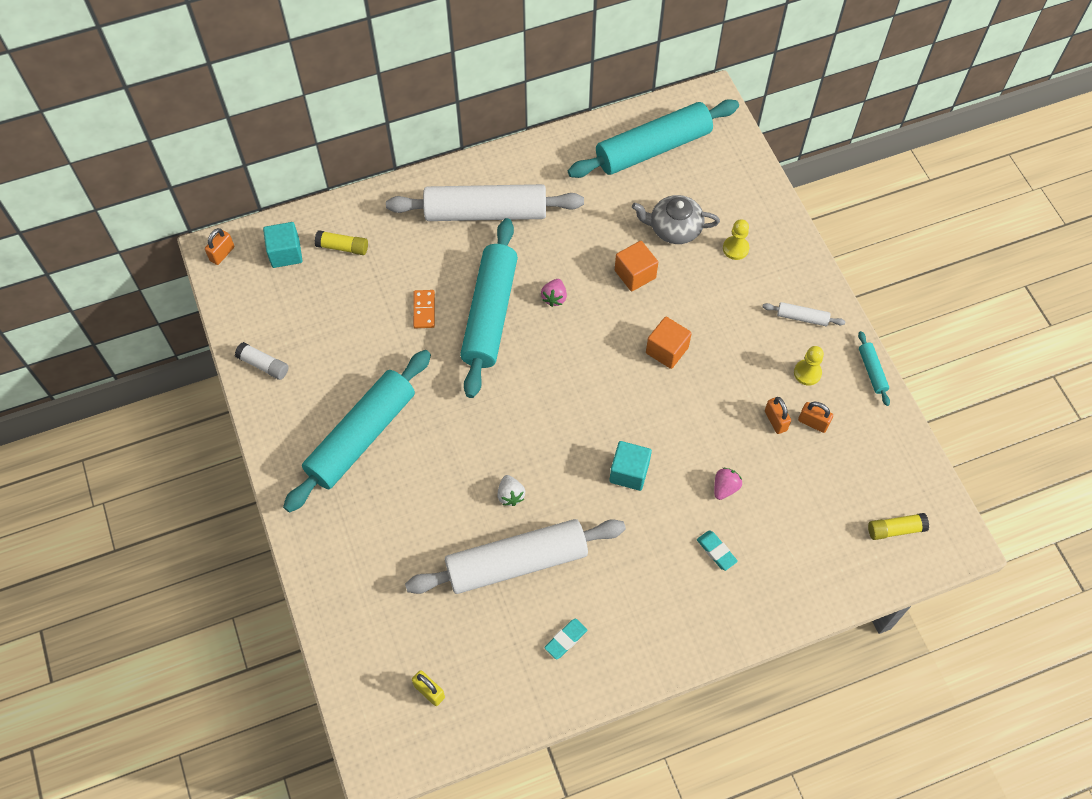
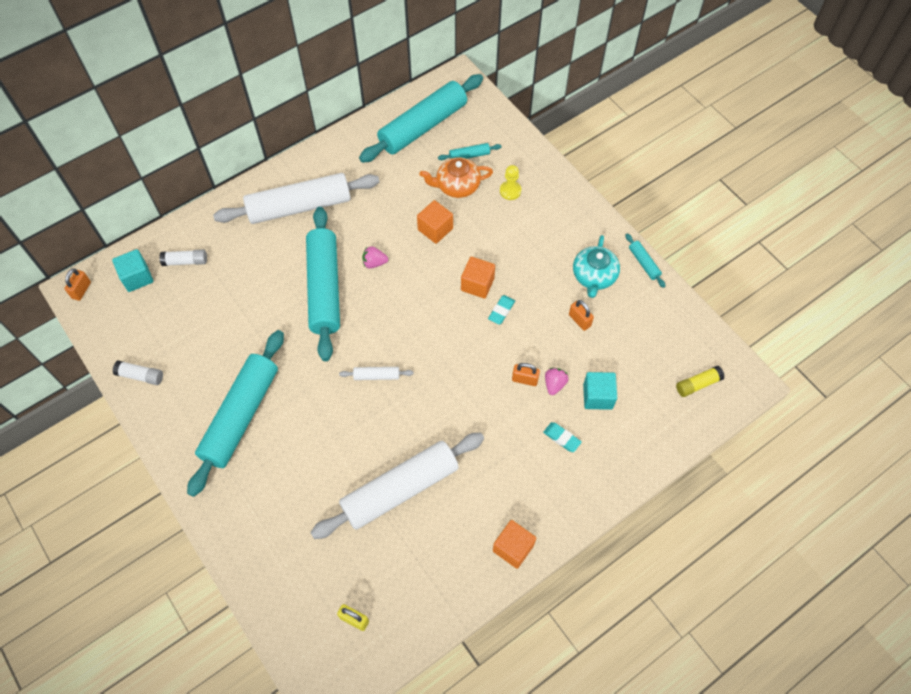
camera: 15 degrees left, 0 degrees up
(343, 247) = (185, 261): yellow glue stick -> white glue stick
(424, 310) = (268, 298): orange domino -> none
(510, 495) = (380, 434): white strawberry -> none
(554, 298) = (374, 263): pink strawberry -> pink strawberry turned 90 degrees clockwise
(566, 640) = (458, 544): turquoise eraser -> turquoise eraser (501, 311)
(626, 660) = (513, 548): none -> orange cube
(629, 472) = (473, 391): turquoise cube -> turquoise cube (597, 396)
(674, 228) = (457, 186): grey teapot -> orange teapot
(698, 195) = (469, 155): none -> turquoise rolling pin
(802, 318) = (577, 233): white rolling pin -> white rolling pin (376, 376)
(807, 373) = (594, 276): yellow pawn -> turquoise teapot
(813, 422) = (609, 315): orange padlock -> orange padlock (525, 379)

